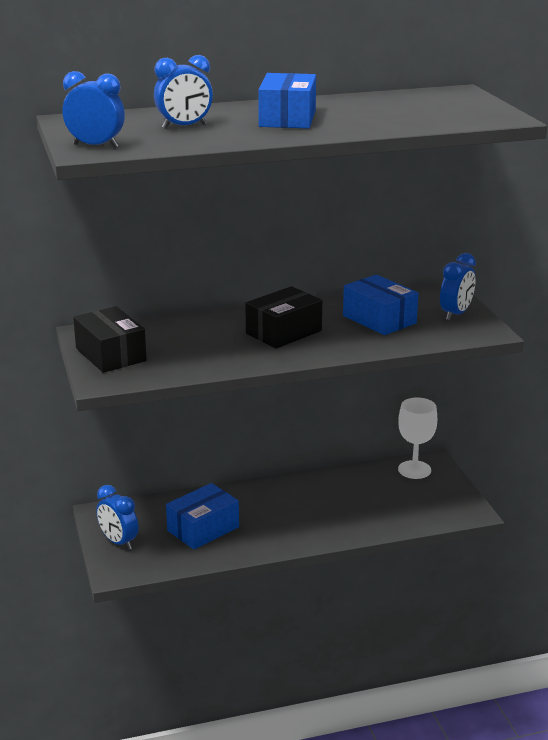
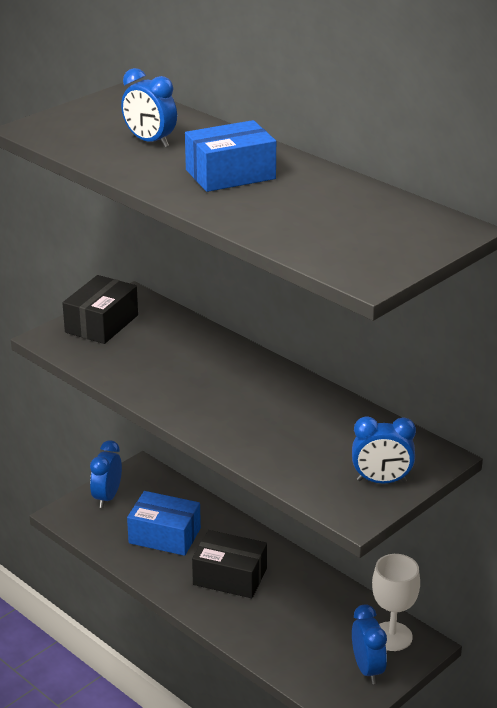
camera: 60 degrees right, 5 degrees up
(96, 146) = (53, 127): blue clock -> blue clock (367, 669)
(283, 332) = (230, 391): black box -> black box (230, 577)
(379, 319) = (316, 436): blue box -> none

